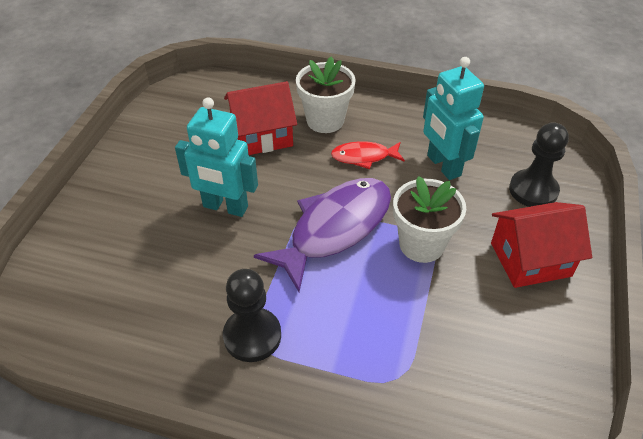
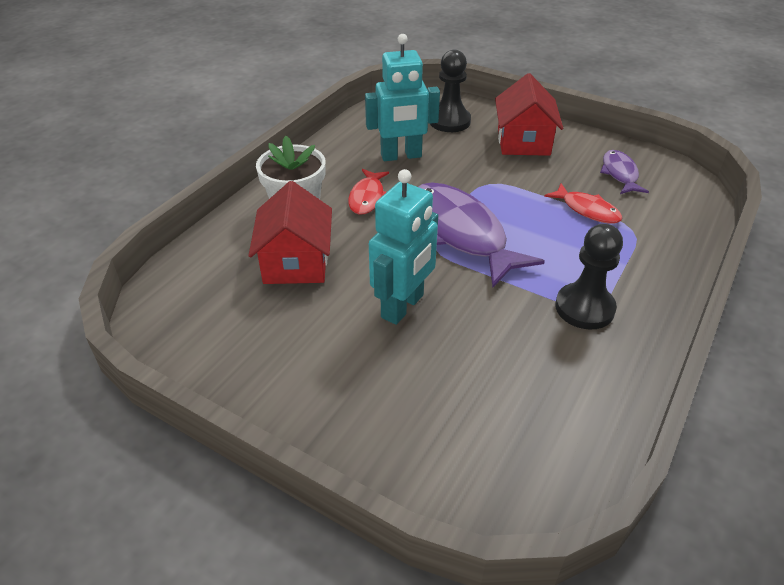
camera: 75 degrees left, 5 degrees down
(417, 331) = (587, 210): none -> red fish
(421, 244) = (494, 188): white flower pot -> none
(511, 362) = (620, 174): none -> purple fish

